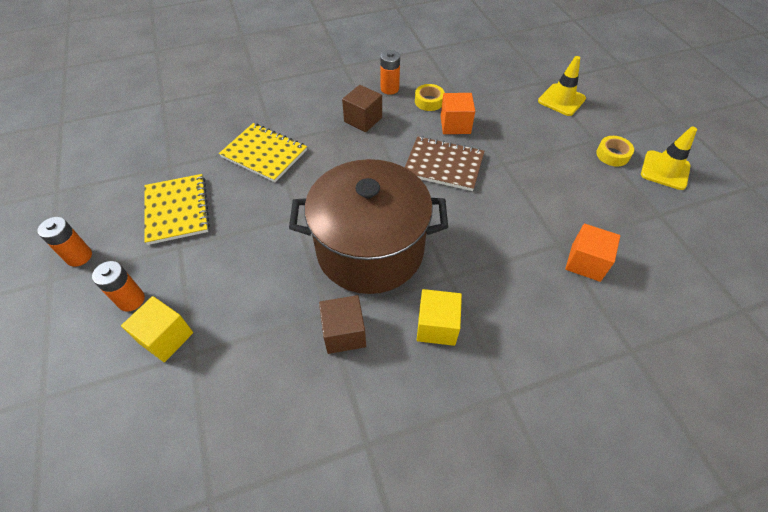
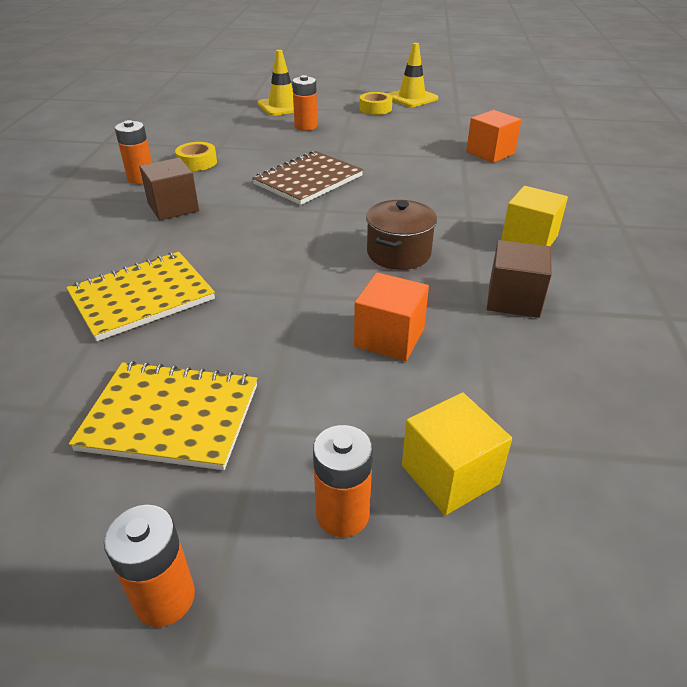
camera: 65 degrees left, 15 degrees down
(370, 250) = (398, 253): brown pot -> brown pot, size x0.45
(455, 125) = (254, 159): orange cube -> orange cube (389, 338)
(534, 128) = (306, 126): none -> orange battery

